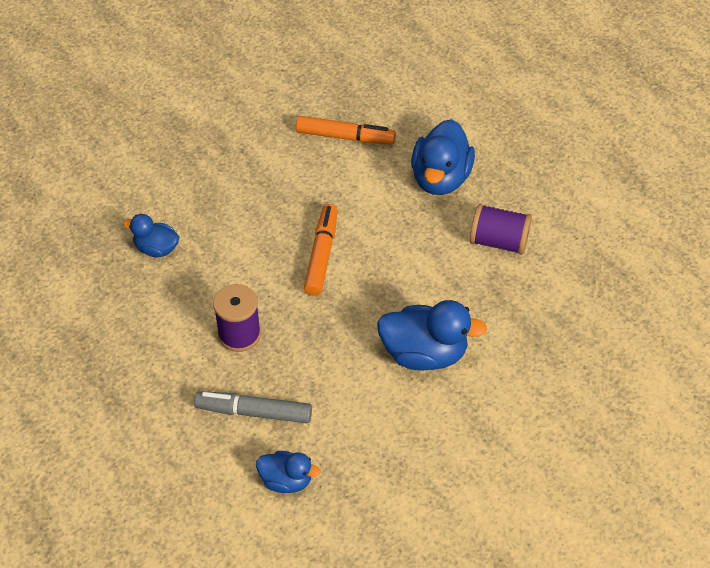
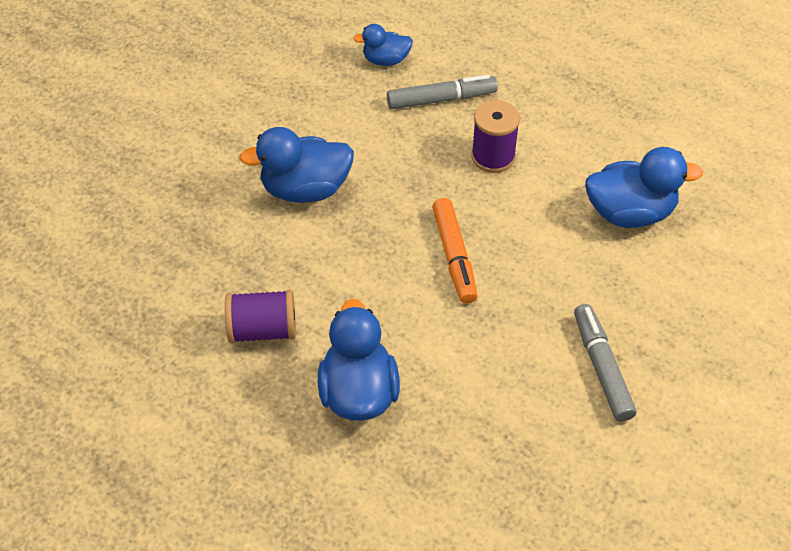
camera: 160 degrees right, 0 degrees up
(156, 248) = (630, 213): blue duck -> blue duck, size x1.73
(258, 146) = (602, 368): none -> grey marker
(345, 137) = (502, 416): orange marker -> none

